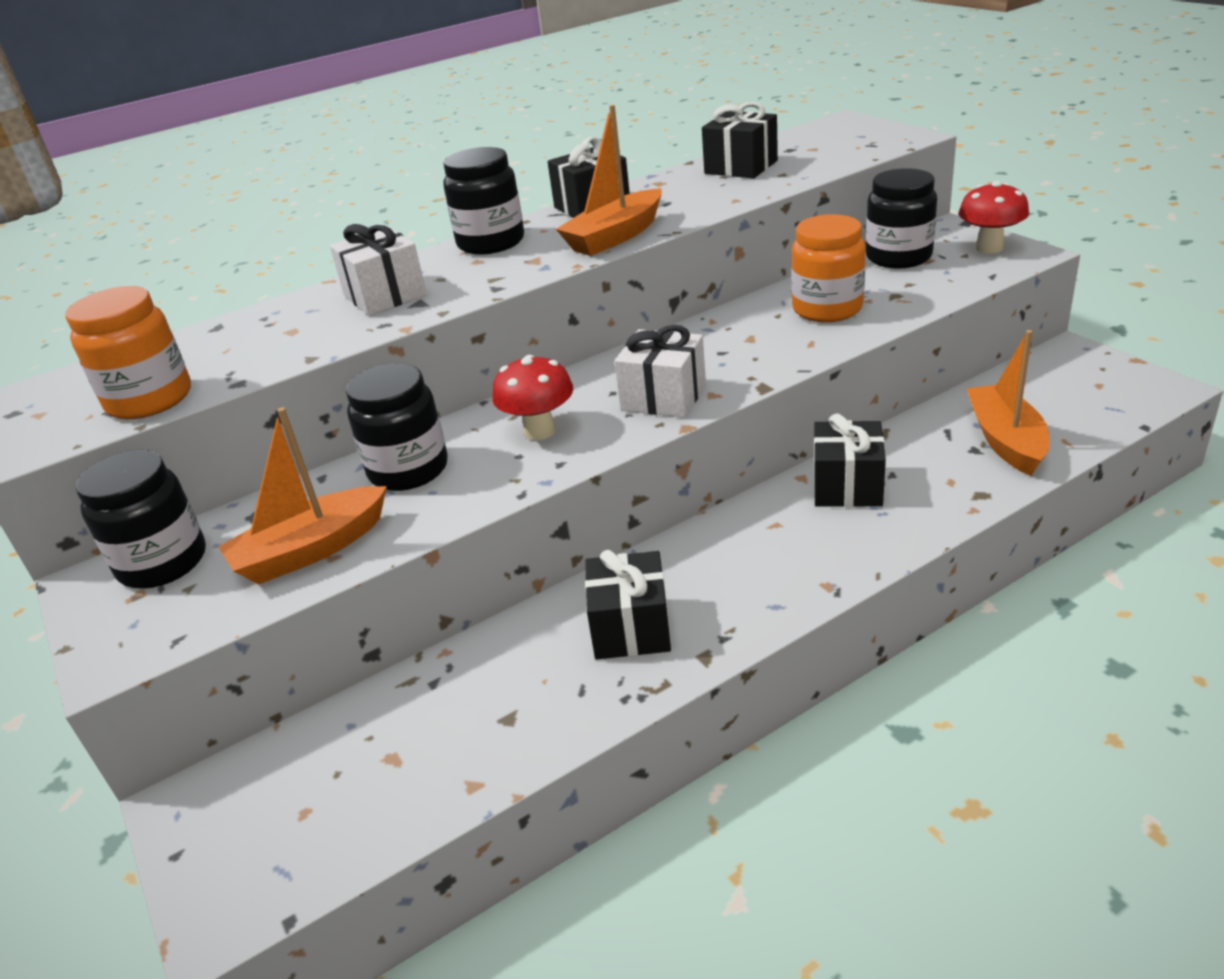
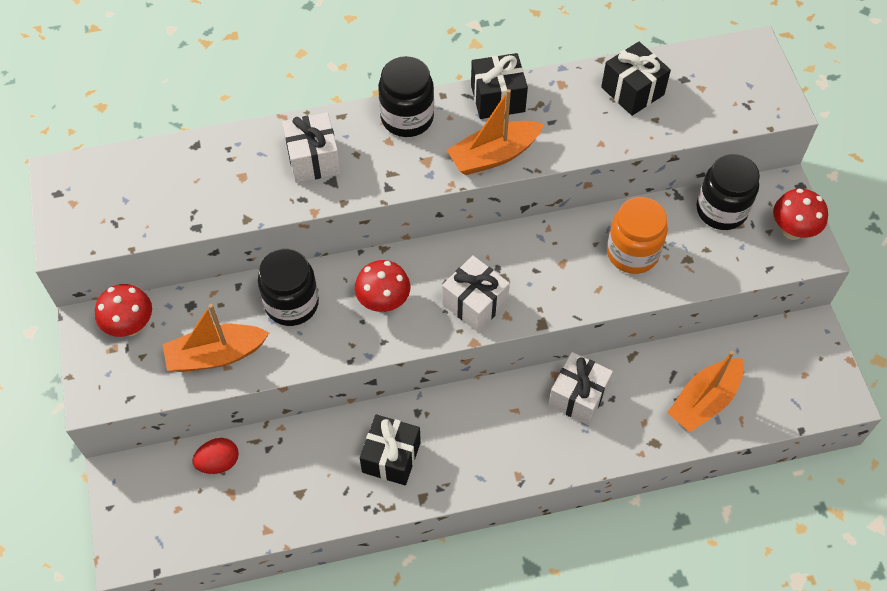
camera: 15 degrees right, 25 degrees up
(150, 400) = (141, 220): orange jar -> none
(163, 562) = (131, 326): black jar -> red mushroom
(358, 726) = (219, 462): none -> red egg
(847, 486) = (578, 396): black gift -> white gift
(1006, 440) = (704, 401): orange boat -> orange boat turned 150 degrees counterclockwise

